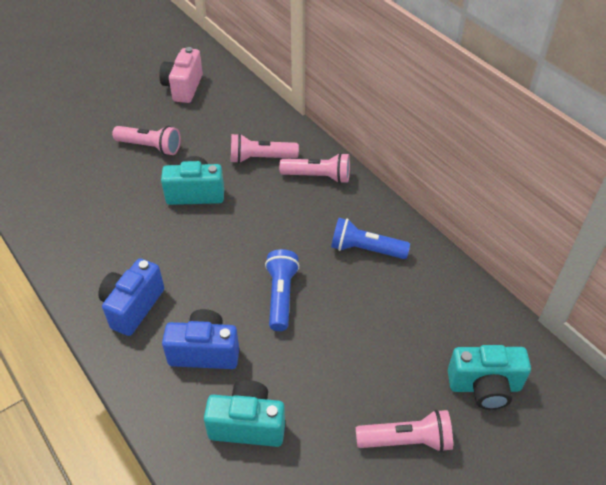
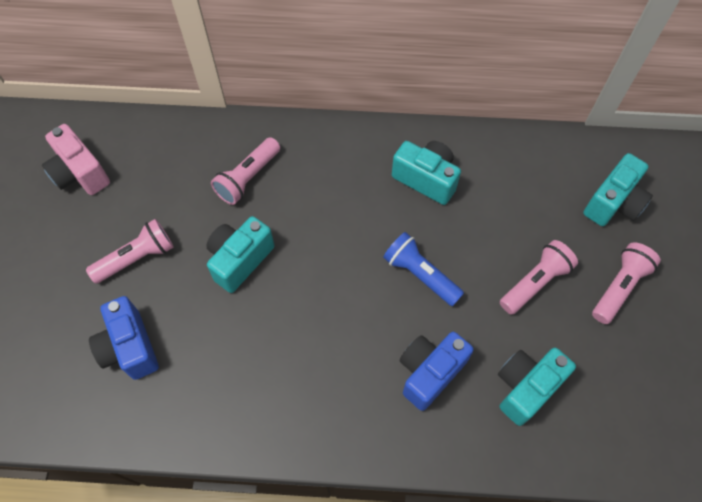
camera: 50 degrees left, 15 degrees up
(133, 306) = (331, 400): blue camera -> blue camera (130, 347)
(318, 176) = (314, 151): pink flashlight -> pink flashlight (535, 282)
(365, 249) = (426, 179): blue flashlight -> turquoise camera

